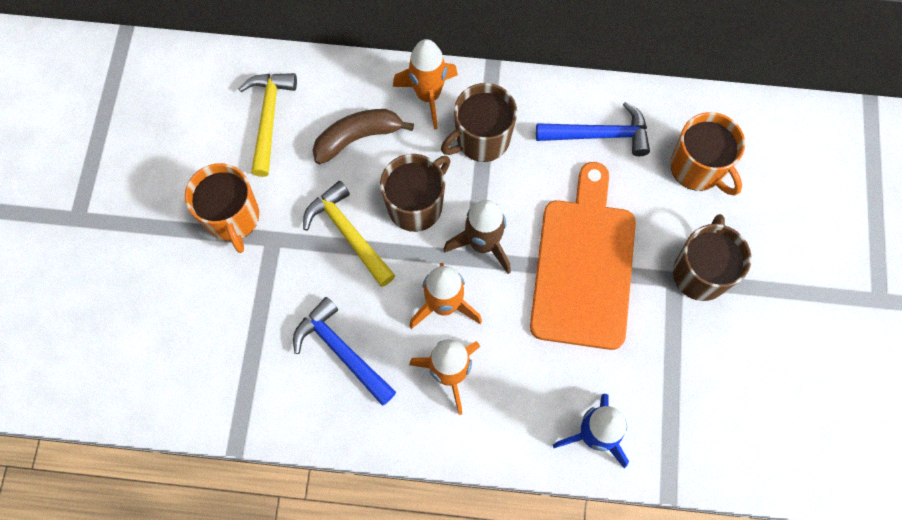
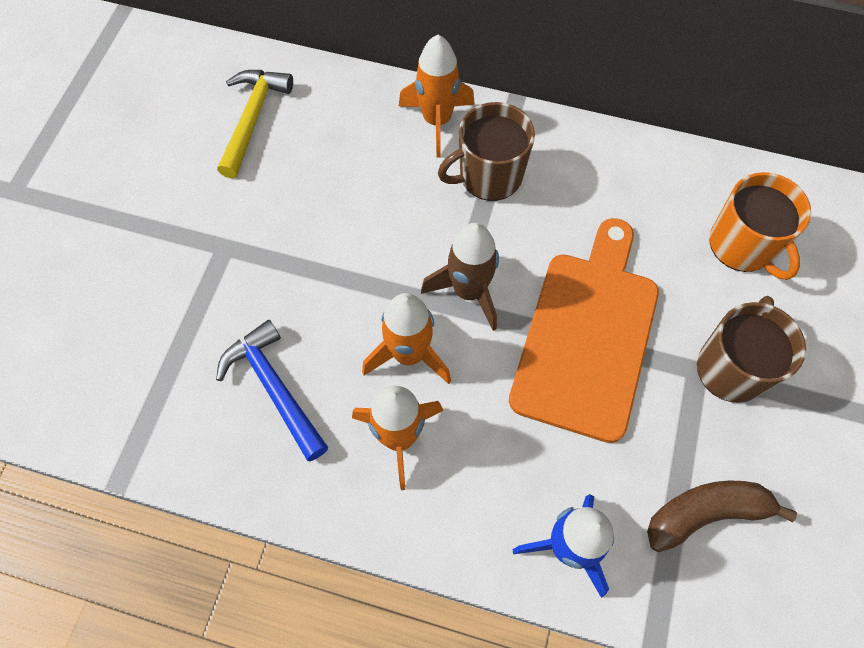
camera: 10 degrees right, 5 degrees down
(233, 218) = (186, 217): orange mug -> none
(348, 234) = (313, 255): yellow hammer -> none
(358, 138) = (348, 153): brown banana -> brown banana (706, 513)
(416, 205) = (399, 235): brown mug -> none
(599, 135) = (628, 191): blue hammer -> none

